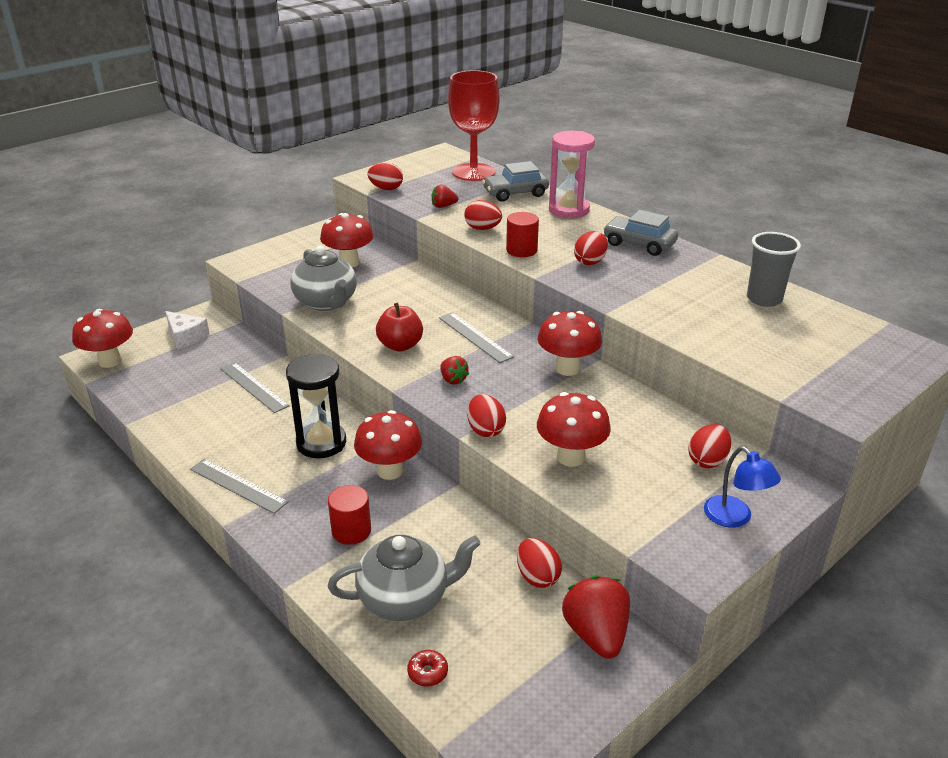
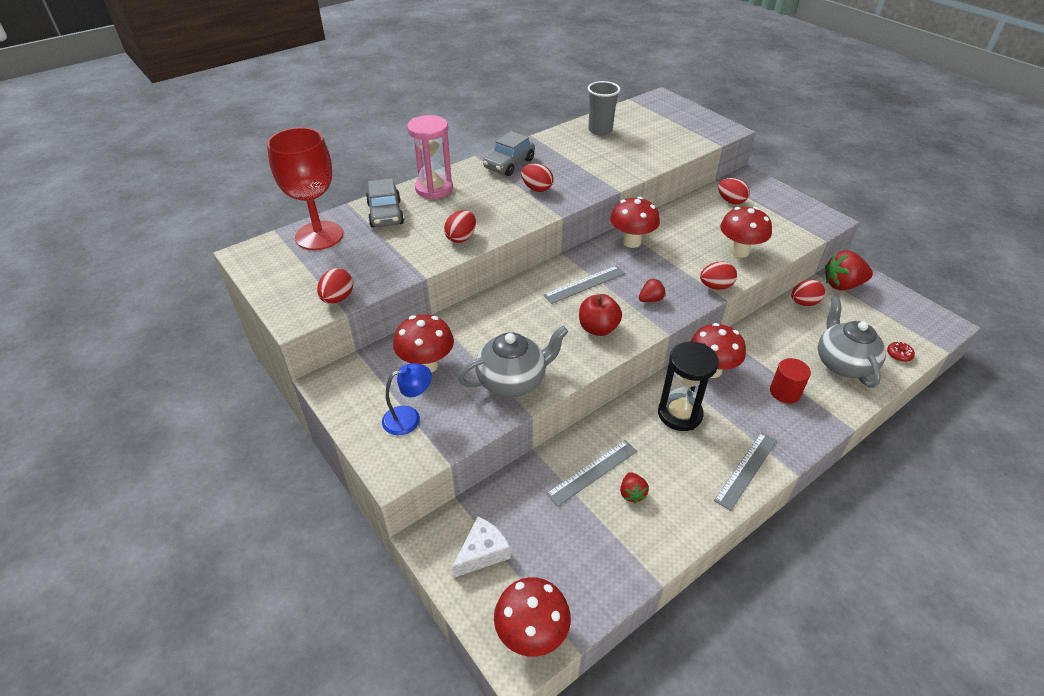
camera: 85 degrees left, 10 degrees up
(443, 206) = (401, 259): red strawberry -> red strawberry (632, 493)
(521, 250) = (511, 220): red cylinder -> none
(734, 518) = (782, 201): blue lamp -> blue lamp (409, 417)

